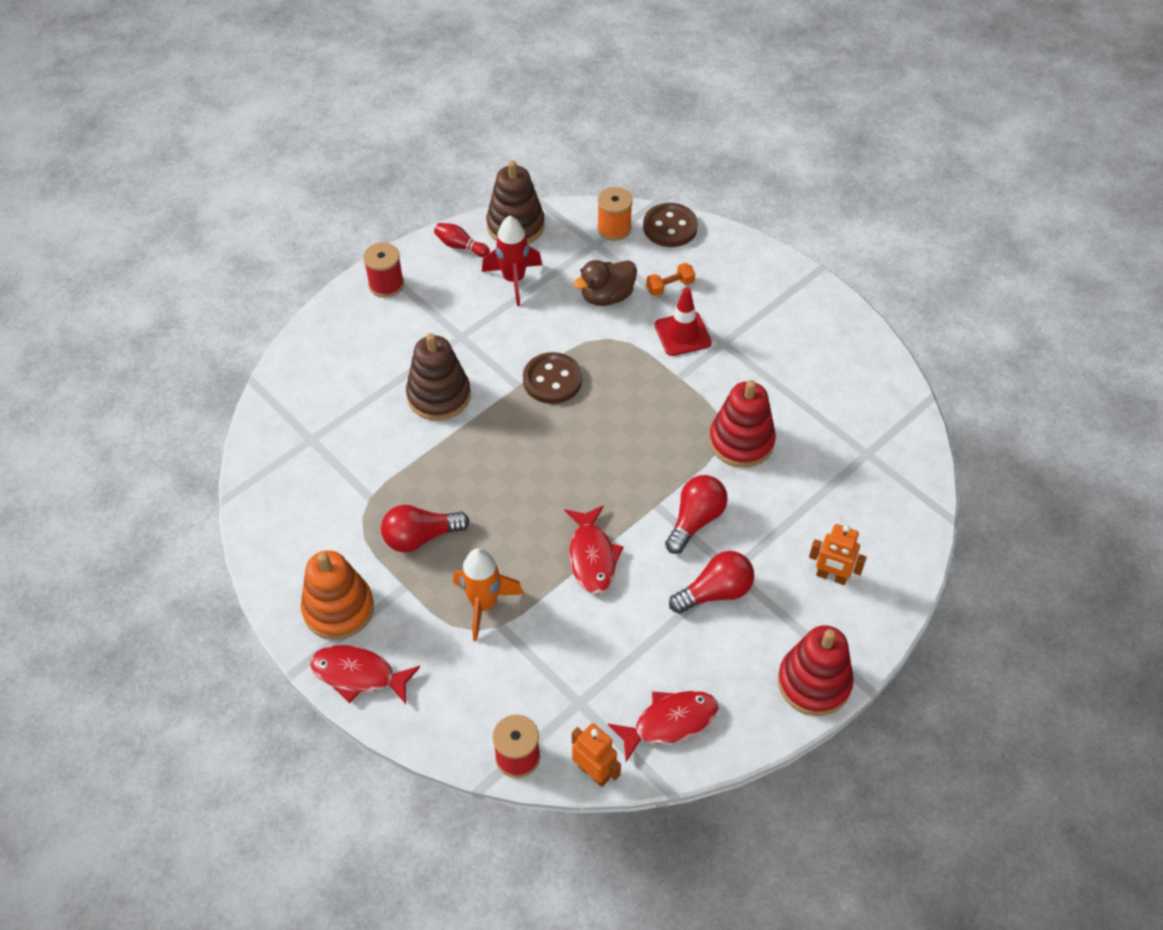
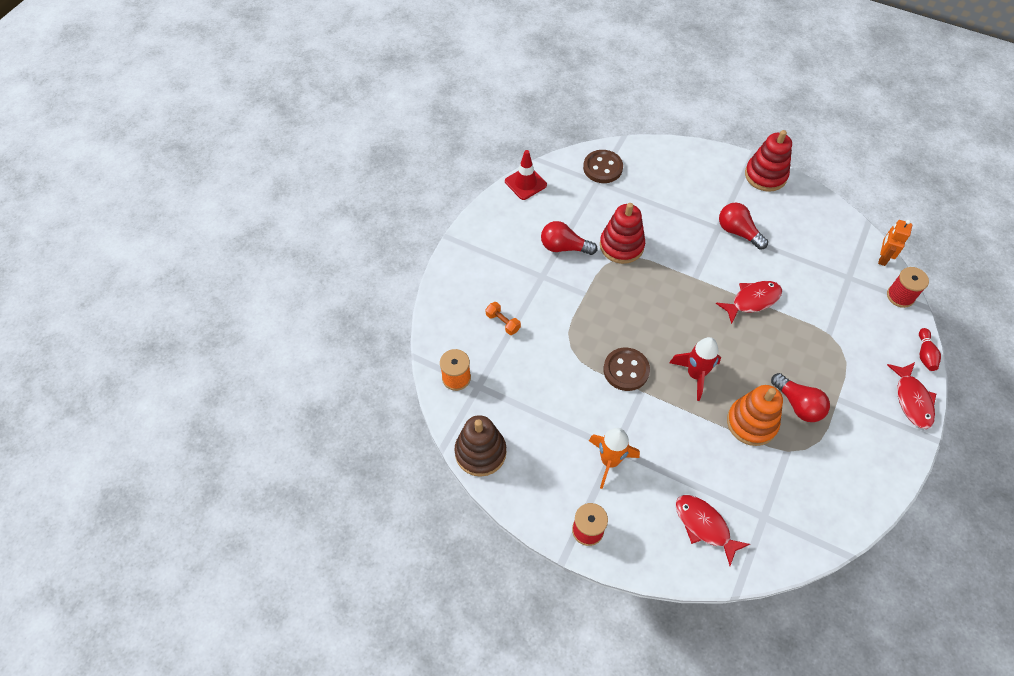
camera: 110 degrees left, 5 degrees up
(338, 609) = (879, 432): orange stacking toy -> orange stacking toy (751, 423)
(439, 396) = (678, 441): brown stacking toy -> none
(460, 246) = (520, 487): red bowling pin -> red bowling pin (925, 354)
(484, 605) = (821, 348): orange rocket -> orange rocket (609, 461)
(514, 280) = (541, 431): red rocket -> red rocket (695, 375)
(607, 296) = (530, 360): brown duck -> none
(669, 722) = (831, 232): red fish -> red fish (704, 526)
(670, 227) = (440, 339): brown button -> brown button (602, 168)
(682, 334) = (545, 302): red traffic cone -> red traffic cone (525, 183)
(695, 520) = (694, 254): red light bulb -> red light bulb (564, 247)
(831, 576) = (694, 181): orange robot -> none

